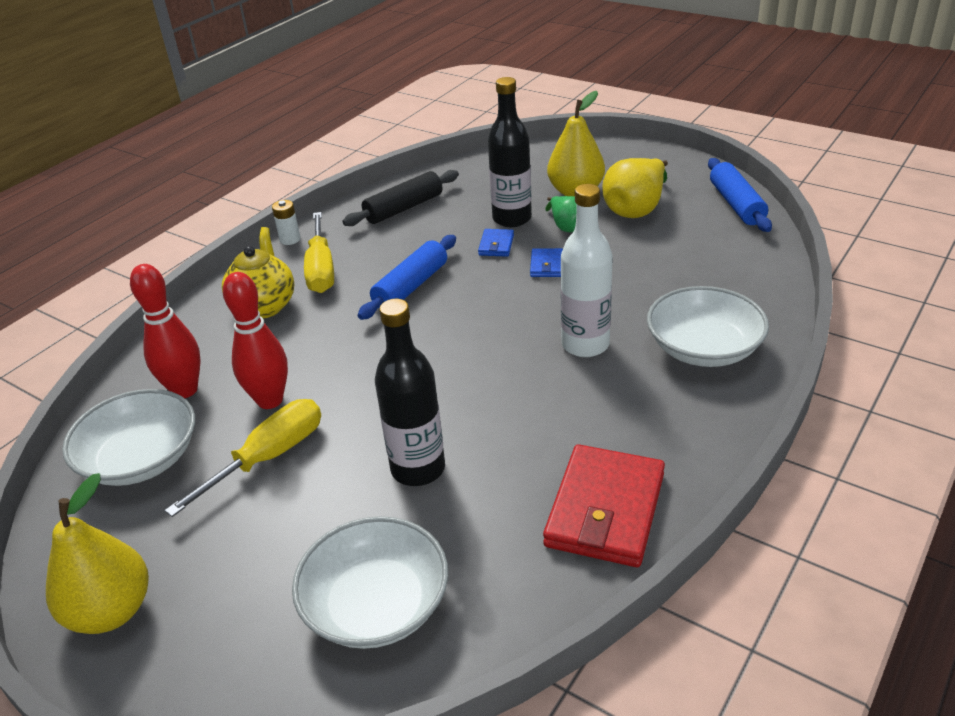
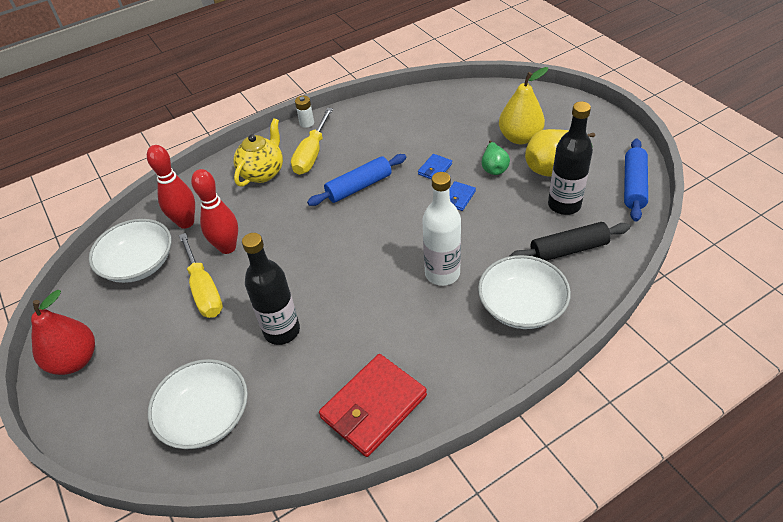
camera: 25 degrees right, 10 degrees up
(111, 611) = (75, 360): yellow pear -> red pear
(268, 458) = (204, 289): yellow screwdriver -> yellow screwdriver turned 90 degrees clockwise
(404, 208) = (393, 118): black rolling pin -> black rolling pin (568, 250)
(512, 219) = (459, 149): black bottle -> black bottle (564, 205)

